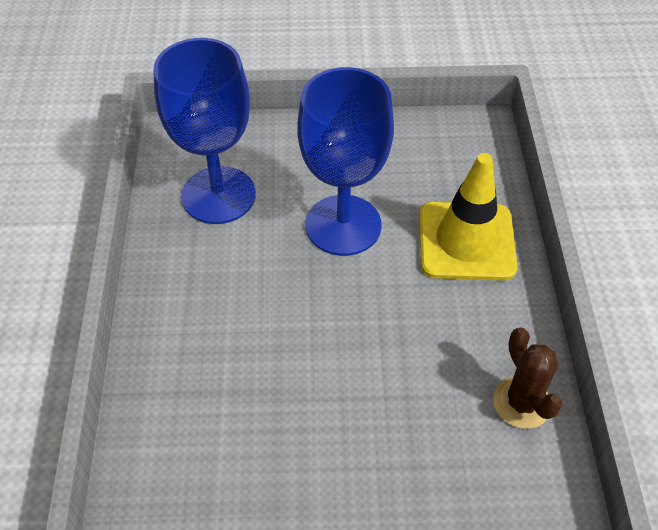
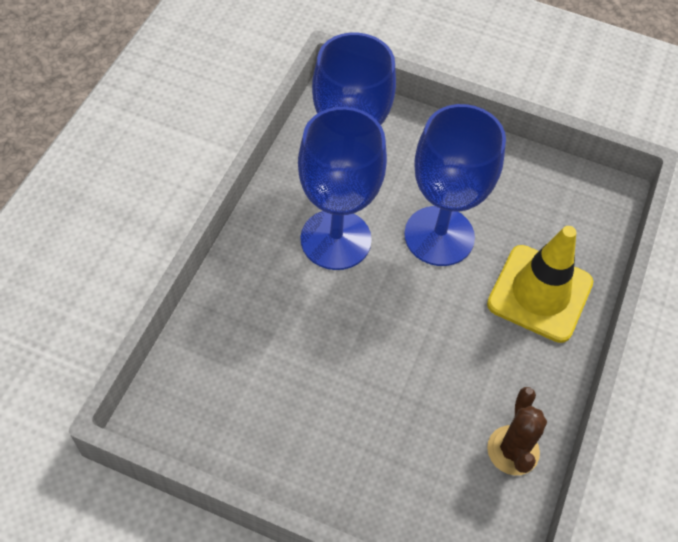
camera: 20 degrees right, 5 degrees up
(241, 268) = (335, 239): none -> blue goblet

